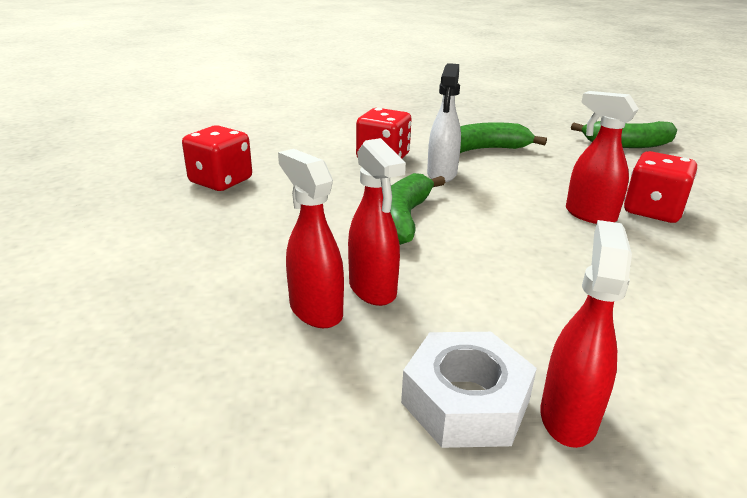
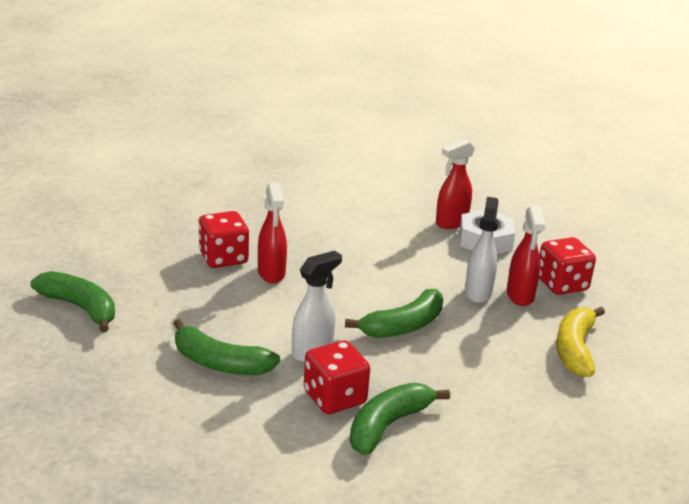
camera: 145 degrees left, 0 degrees up
(199, 267) = (575, 349): none -> yellow banana
(221, 181) = (520, 434): red dice -> red dice (561, 284)
(327, 157) = (388, 425): none -> green banana
(373, 290) = (478, 292): red spray bottle -> white spray bottle

